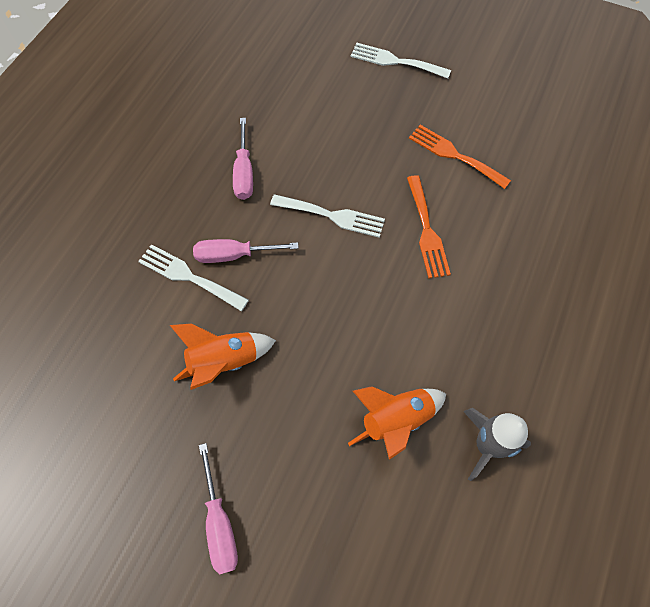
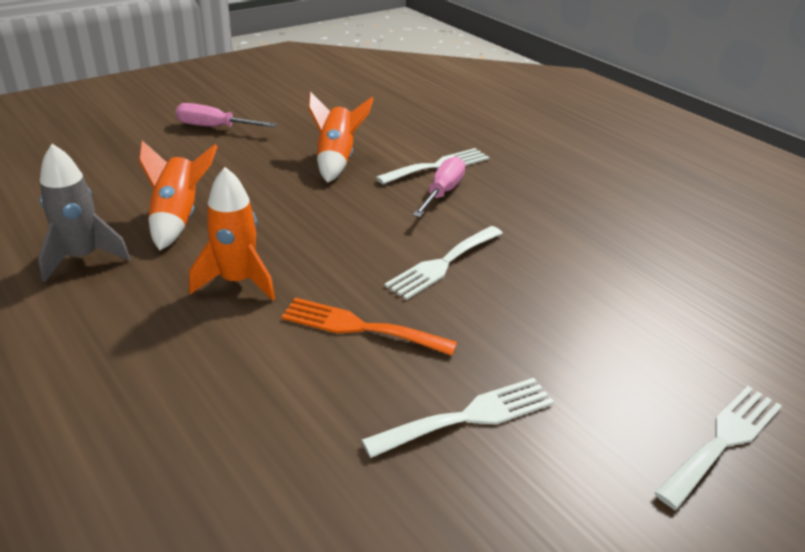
camera: 115 degrees right, 30 degrees down
(244, 173) = (548, 227): pink screwdriver -> none
(436, 323) = (237, 281): none -> orange rocket
(454, 155) = (469, 416): orange fork -> white fork

